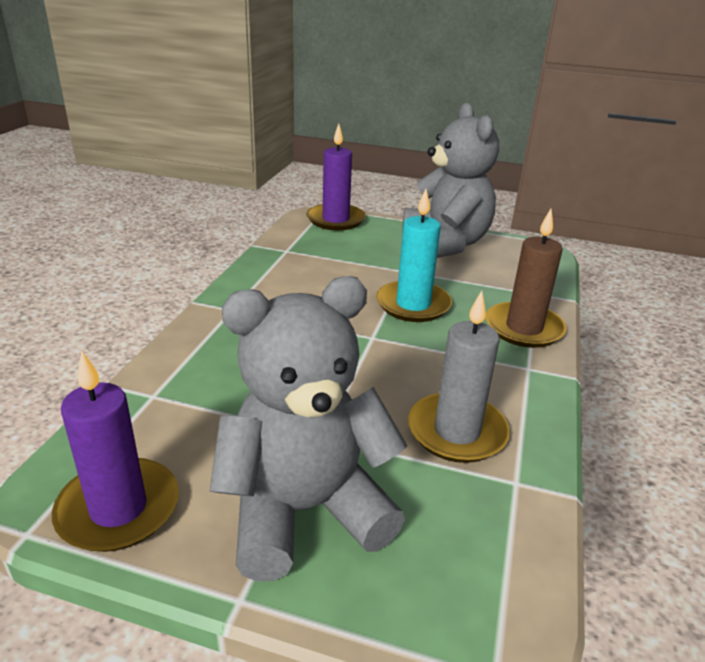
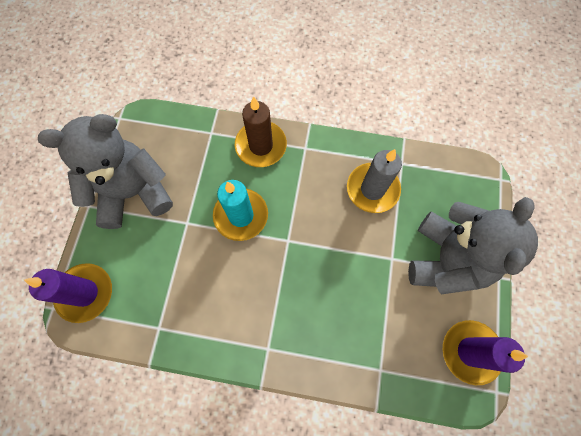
camera: 95 degrees left, 40 degrees up
(304, 510) = (446, 259): grey teddy bear -> grey teddy bear turned 135 degrees counterclockwise

